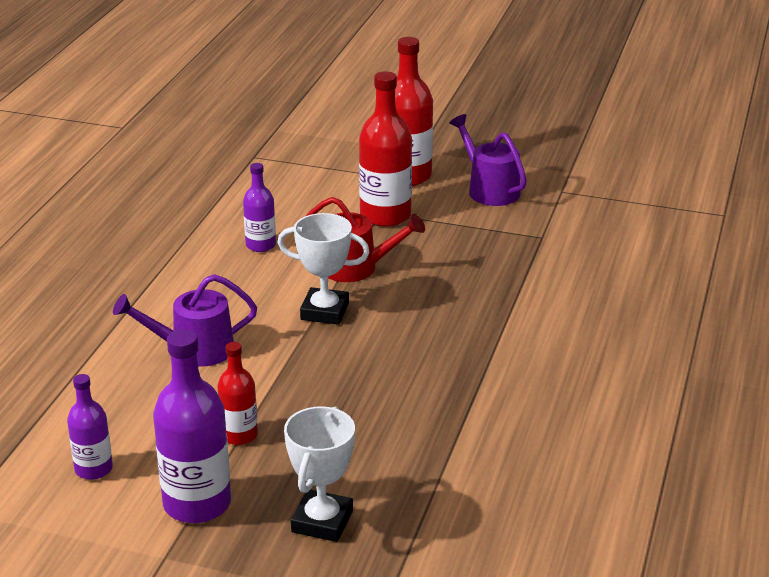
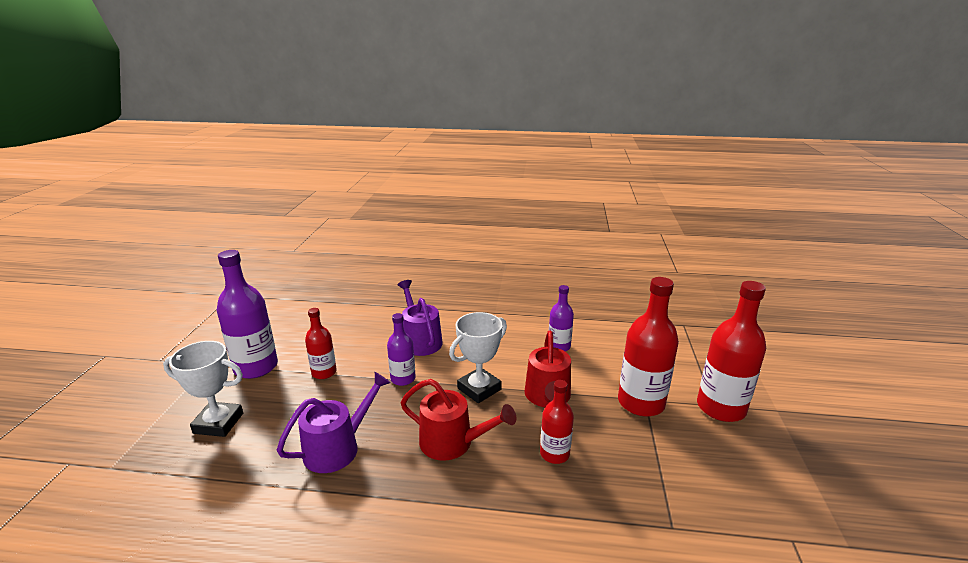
camera: 80 degrees right, 5 degrees down
(93, 469) = (299, 327): purple bottle -> purple bottle (403, 379)
(324, 311) = (479, 389): white trophy -> white trophy turned 45 degrees clockwise
(412, 337) = (452, 442): none -> red watering can
(445, 278) = (554, 454): none -> red bottle
(489, 190) = (742, 471): purple watering can -> purple watering can (337, 448)

